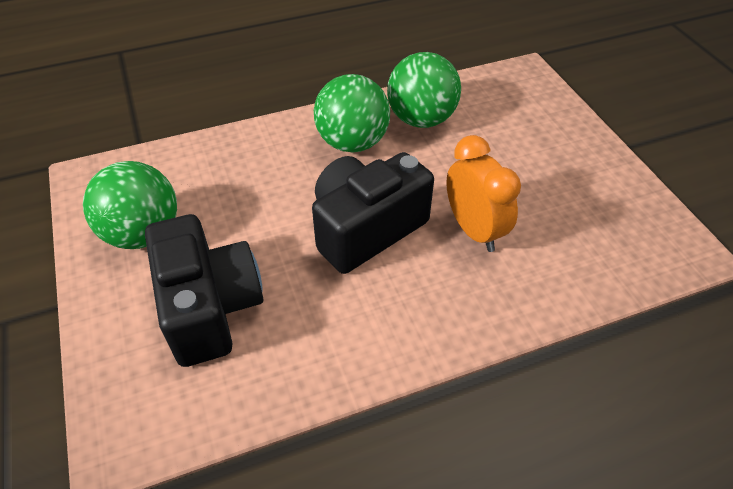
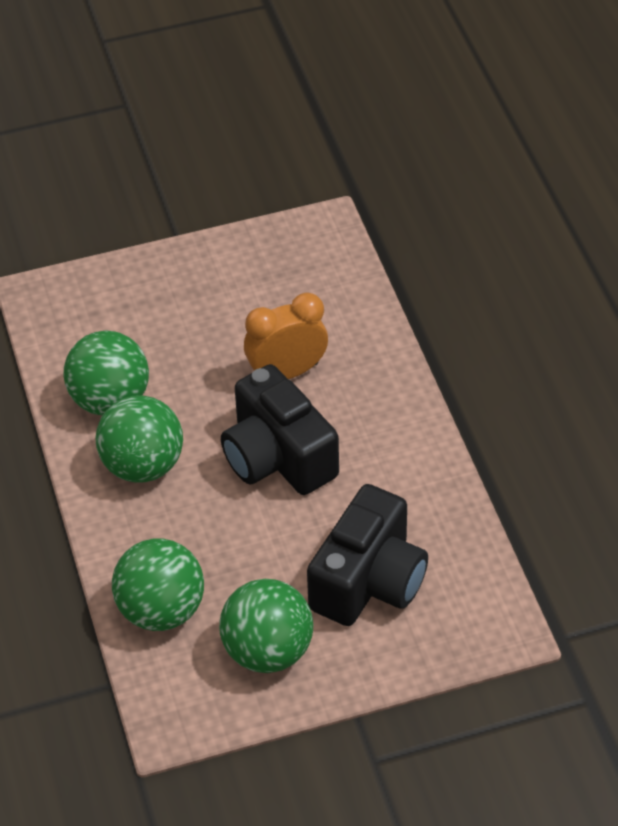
camera: 85 degrees left, 0 degrees up
(200, 164) = (161, 610): none -> green ball
(209, 307) = (369, 581): black camera -> black camera turned 135 degrees clockwise

